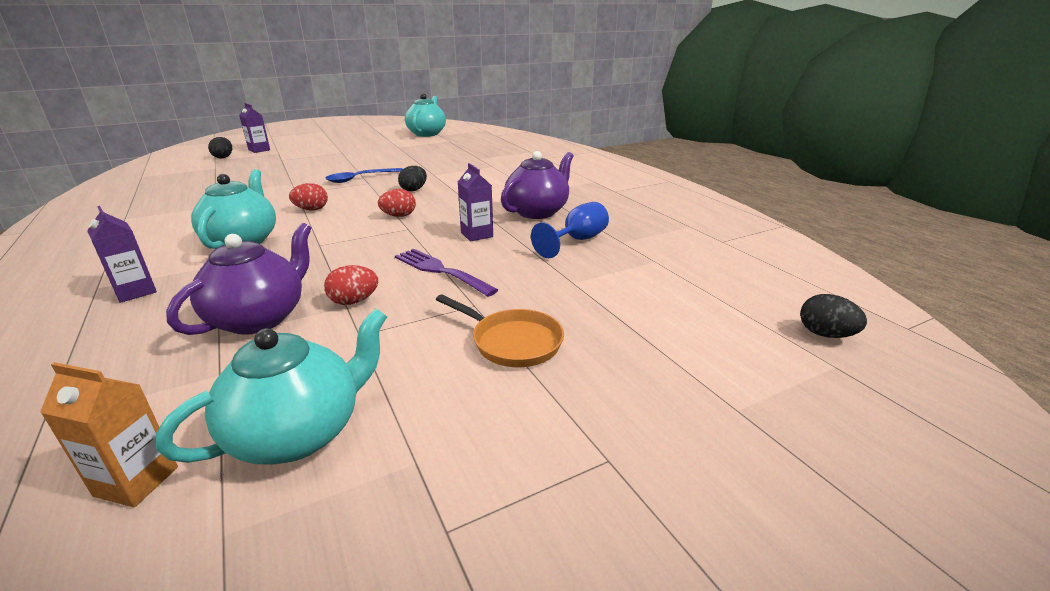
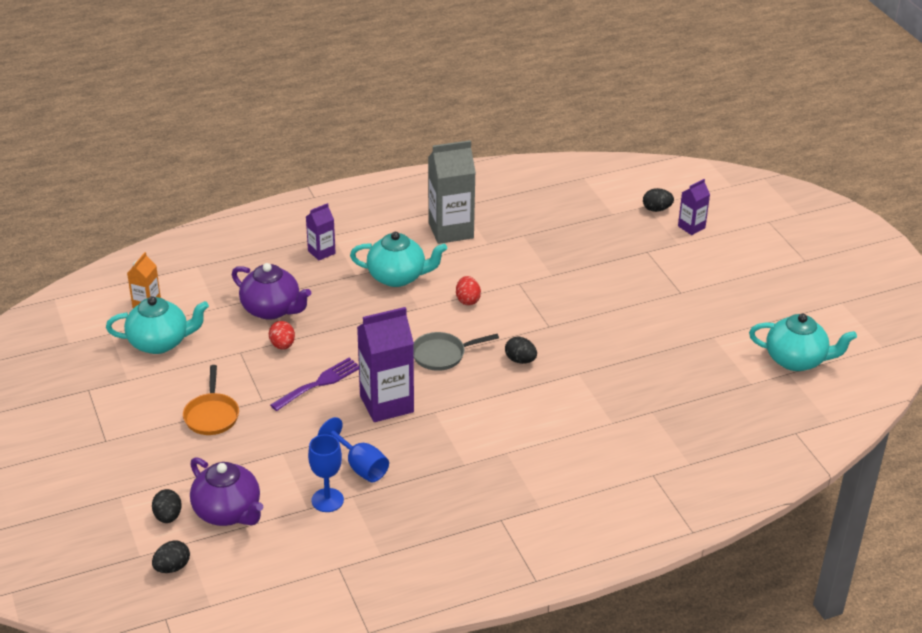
camera: 95 degrees right, 10 degrees up
(171, 221) = (451, 230): none -> grey carton
(299, 432) = (160, 342): turquoise teapot -> turquoise teapot turned 60 degrees counterclockwise
(360, 178) = (564, 319): blue spoon -> none
(399, 216) = (442, 355): red egg -> grey pan
(477, 235) = (386, 404): purple carton -> purple carton, size x1.89
(512, 342) = (211, 415): orange pan -> orange pan turned 45 degrees counterclockwise
(537, 212) = (439, 448): purple teapot -> purple teapot (228, 512)
(636, 252) = (327, 500): none -> blue goblet
(741, 352) = (168, 516): none -> black egg

